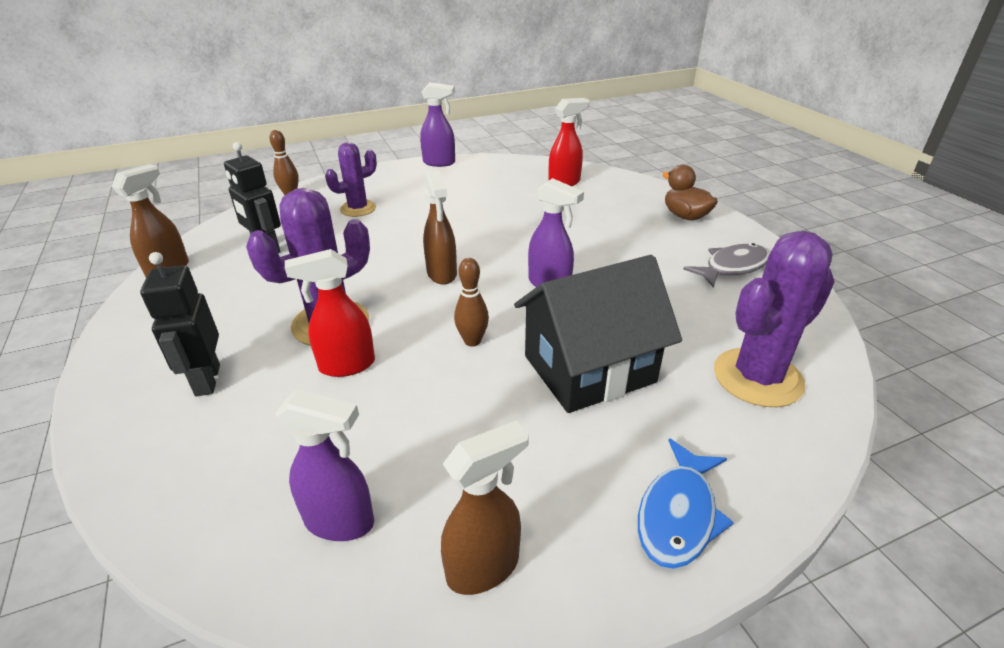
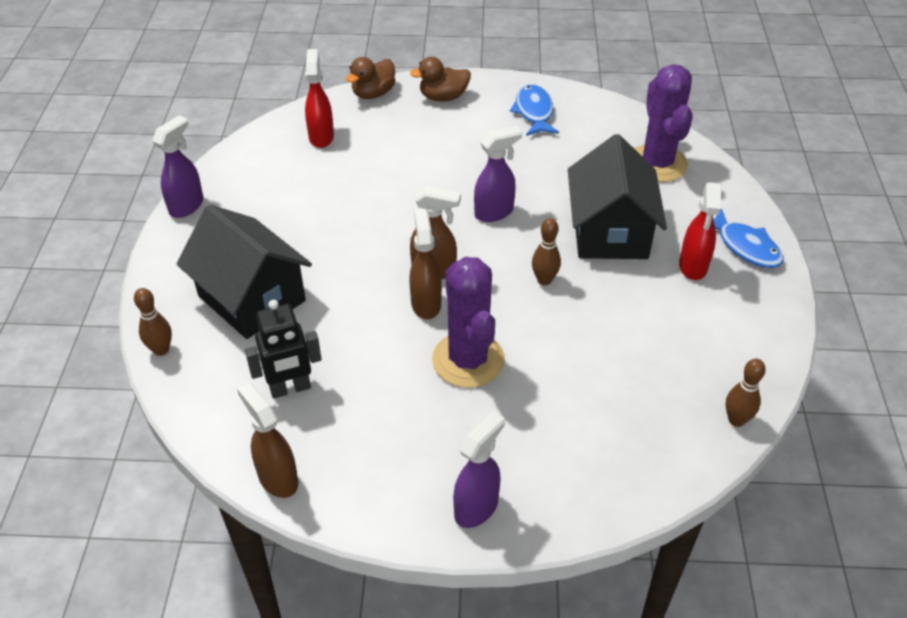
camera: 65 degrees left, 10 degrees up
(207, 380) = (506, 454): black robot -> none
(299, 588) = (736, 420): none -> brown bowling pin
(340, 522) = (694, 392): purple spray bottle -> purple spray bottle (476, 507)
(346, 365) = (534, 361): red spray bottle -> red spray bottle (693, 267)
(358, 209) = (251, 298): purple cactus -> black house
(484, 567) = (750, 336): brown spray bottle -> brown spray bottle (426, 303)
(645, 187) = (373, 94): none -> brown duck
(732, 267) = (534, 112): grey fish -> blue fish

